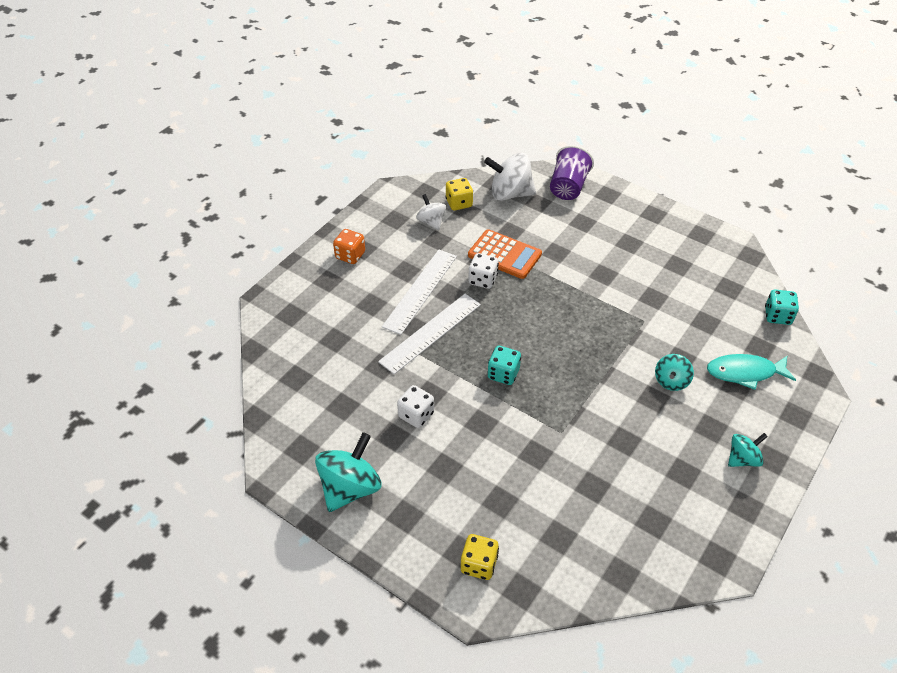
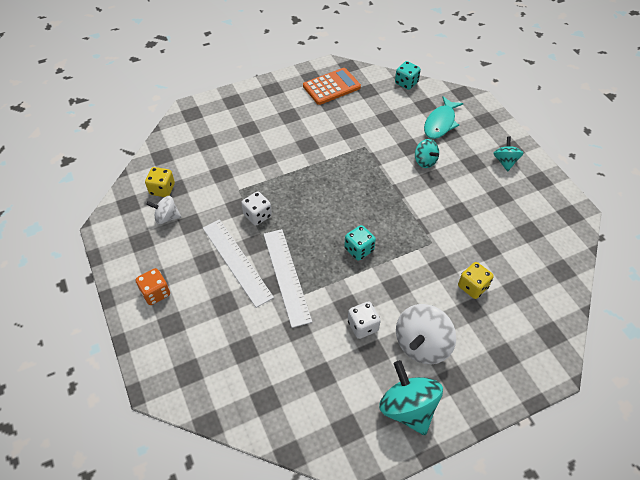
camera: 60 degrees left, 5 degrees up
(479, 564) = (519, 350): yellow dice -> yellow dice (472, 287)
(504, 255) = (242, 189): orange calculator -> orange calculator (331, 87)
(510, 194) = (181, 153): white spinning top -> white spinning top (422, 345)
(568, 187) = (206, 117): purple cup -> none

